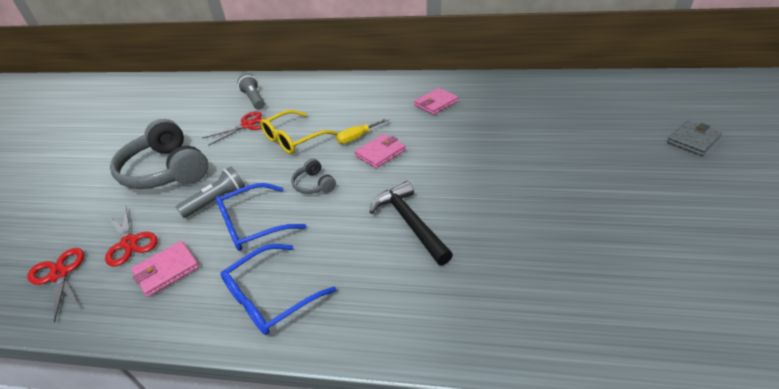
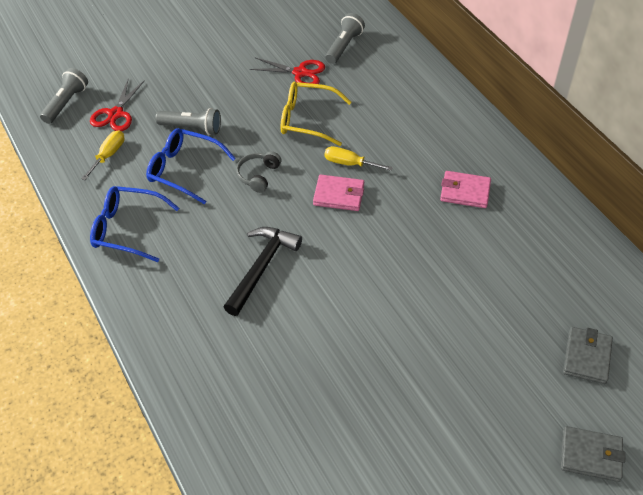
camera: 50 degrees right, 10 degrees up
(59, 275) = (66, 103): red scissors -> grey flashlight
(167, 170) = (200, 69): grey headphones -> none
(167, 270) = (108, 155): pink wallet -> yellow screwdriver
(608, 112) = (586, 357): none -> grey wallet

